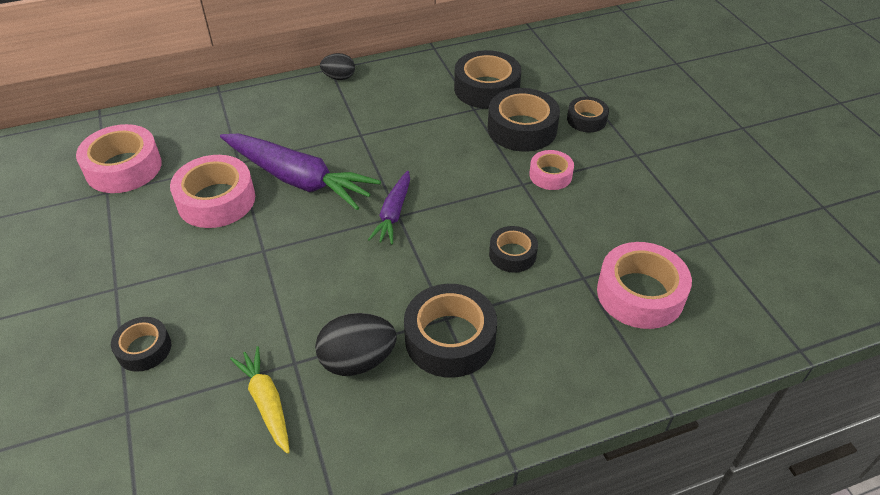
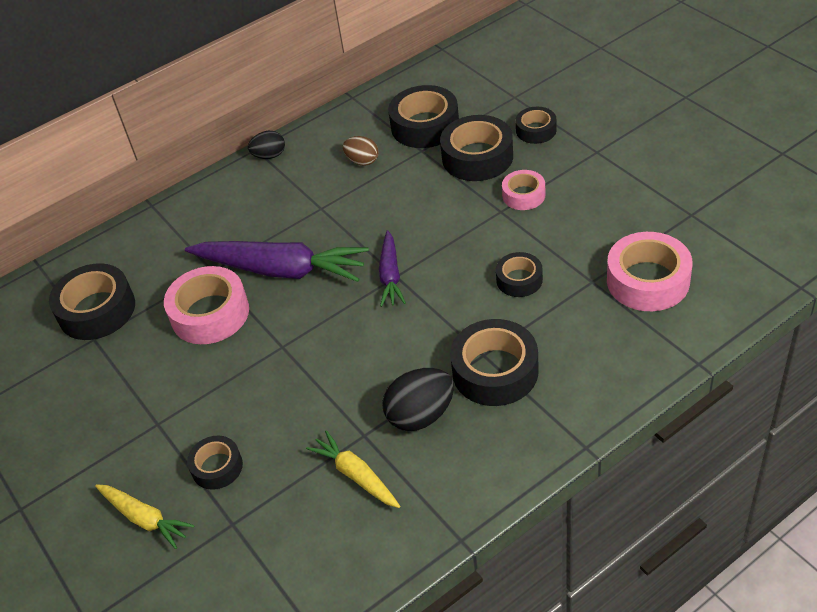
camera: 10 degrees left, 0 degrees up
(52, 378) = (144, 518): none -> yellow carrot
(124, 168) = (97, 310): pink tape -> black tape
(417, 104) = (362, 161): none -> brown egg

